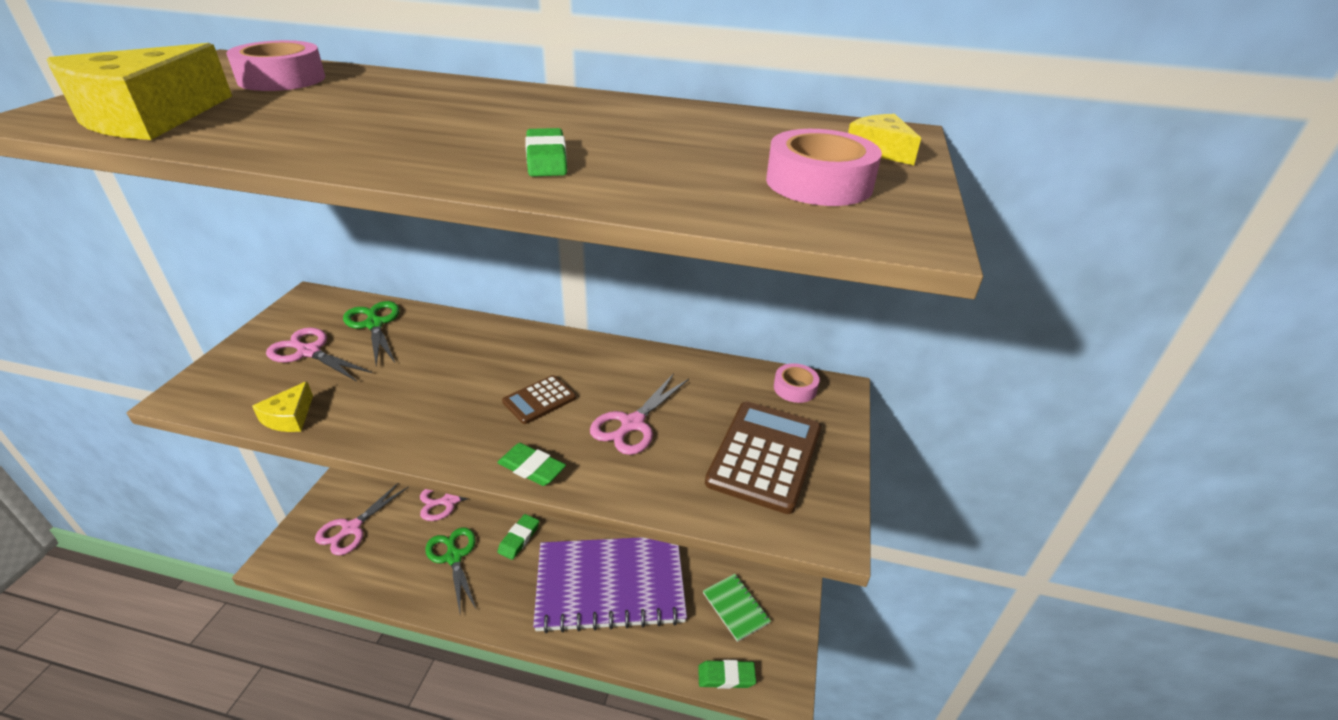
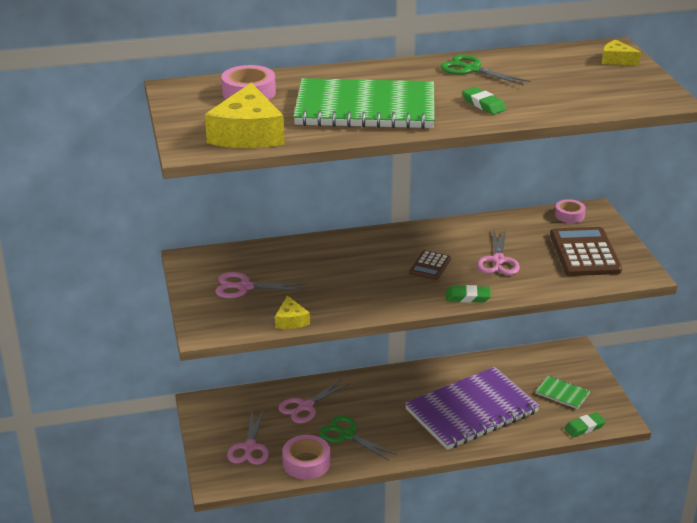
camera: 25 degrees left, 5 degrees down
(369, 124) = (365, 108): none -> green notebook
(374, 324) = (263, 259): green scissors -> green scissors (472, 69)
(519, 539) = (382, 409): green eraser -> none
(819, 183) = (612, 85): pink tape -> pink tape (306, 463)

